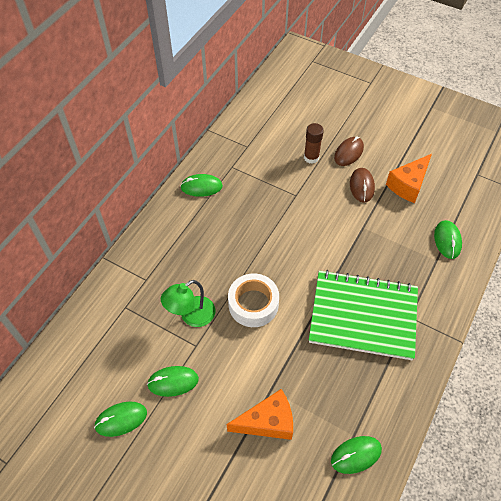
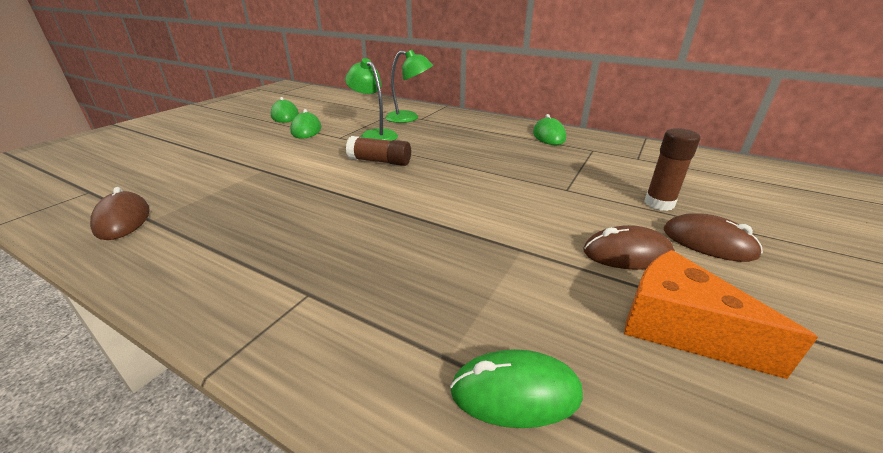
camera: 90 degrees right, 25 degrees down
(144, 290) = (409, 118): none -> green lamp
(253, 304) = (380, 161): white tape -> brown glue stick
(267, 422) = (226, 168): orange cheese -> none
(356, 455) = (122, 220): green mouse -> brown mouse
(363, 316) = (333, 238): green notebook -> none

